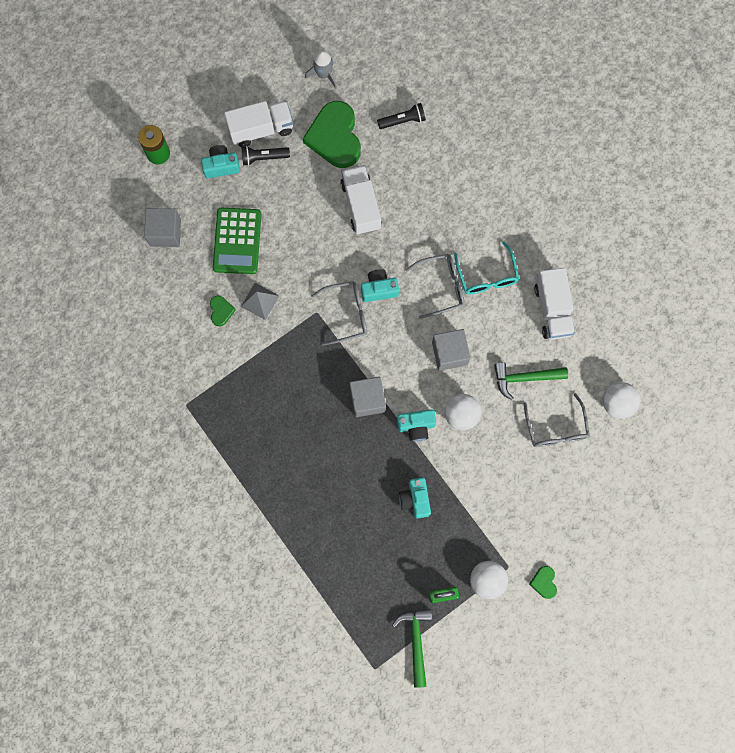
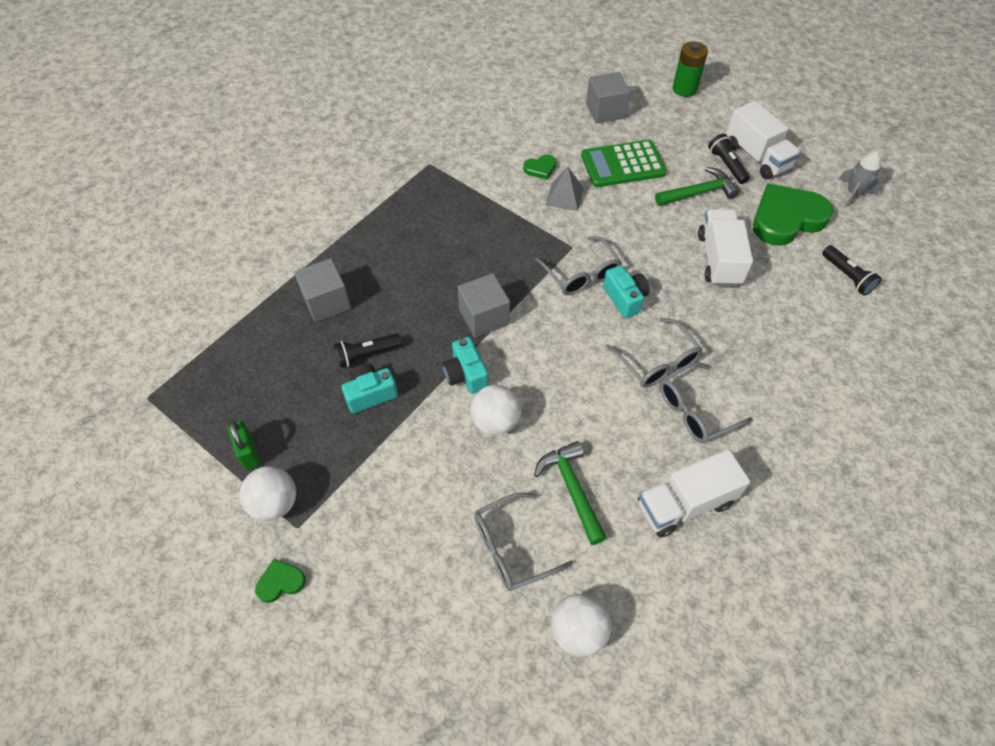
camera: 75 degrees right, 20 degrees down
(221, 166) = (698, 135): turquoise camera -> none
(361, 205) = (719, 259): white truck -> white truck turned 60 degrees counterclockwise
(379, 495) = (367, 354): none -> black flashlight
(416, 641) = (184, 436): green hammer -> green hammer (698, 193)
(449, 353) = (573, 390): grey cube -> grey cube (326, 302)
(487, 276) = (694, 410): turquoise glasses -> grey glasses

